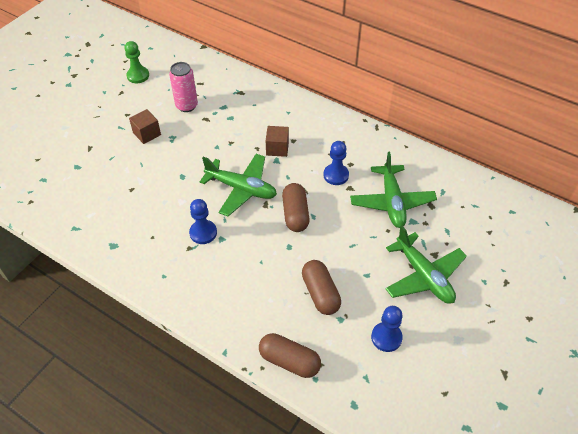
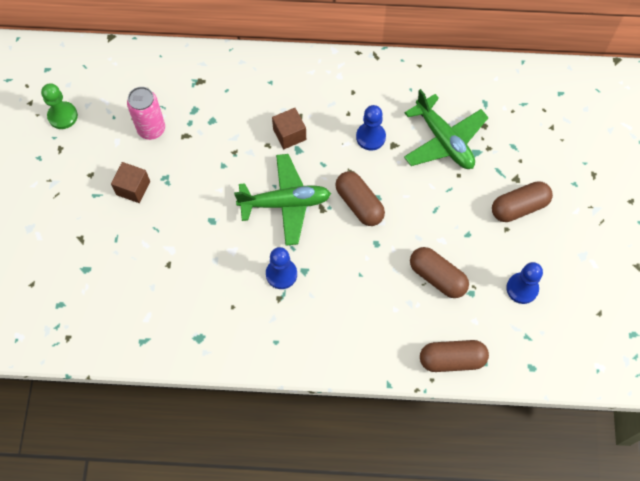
camera: 30 degrees left, 15 degrees up
(423, 276) = (519, 207): green plane -> brown capsule

